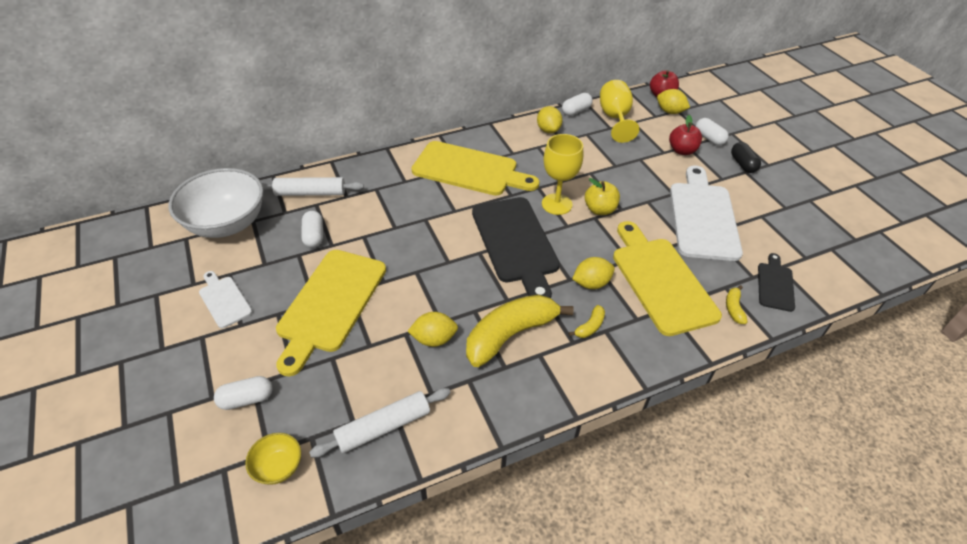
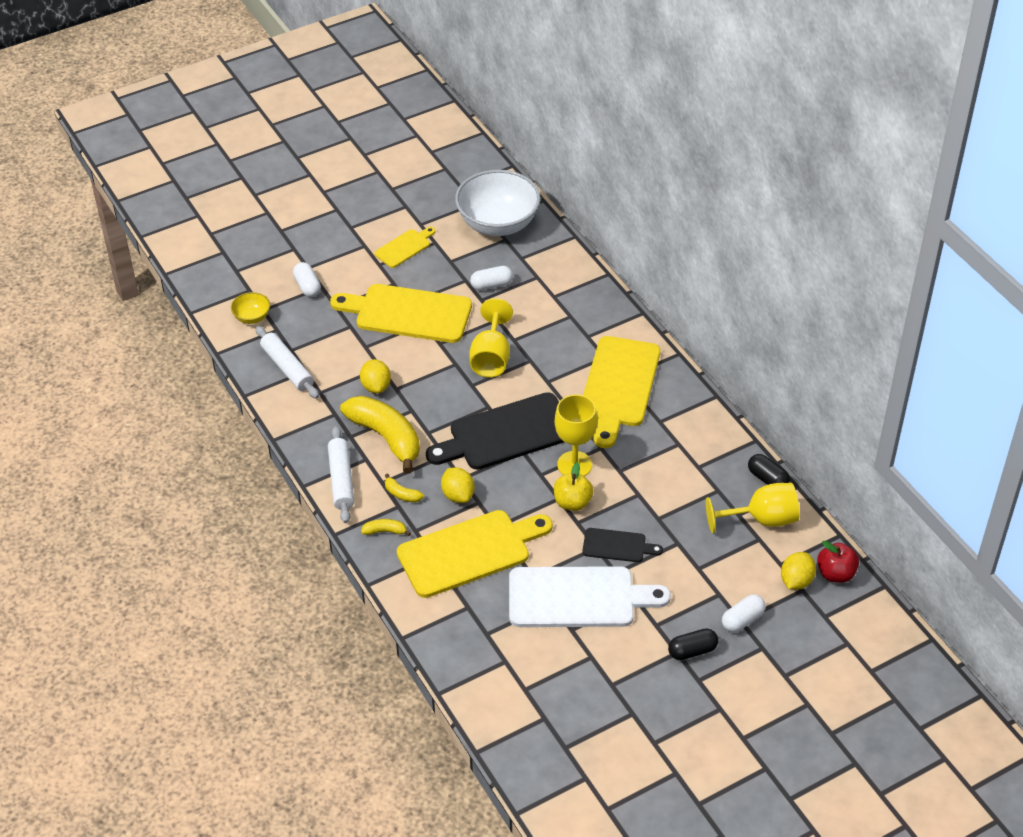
camera: 85 degrees right, 0 degrees up
(224, 300) = (404, 247): white cutting board -> yellow cutting board
(310, 193) = (553, 269): white rolling pin -> white rolling pin (341, 480)
(415, 245) = (491, 358): none -> yellow goblet
(548, 130) = (716, 452): yellow lemon -> none
(576, 111) = (767, 479): white capsule -> black capsule
(682, 150) = (706, 587): red apple -> none
(733, 308) = (438, 610): yellow banana -> yellow banana (385, 531)
(775, 284) = (477, 652): black cutting board -> black cutting board (617, 546)

